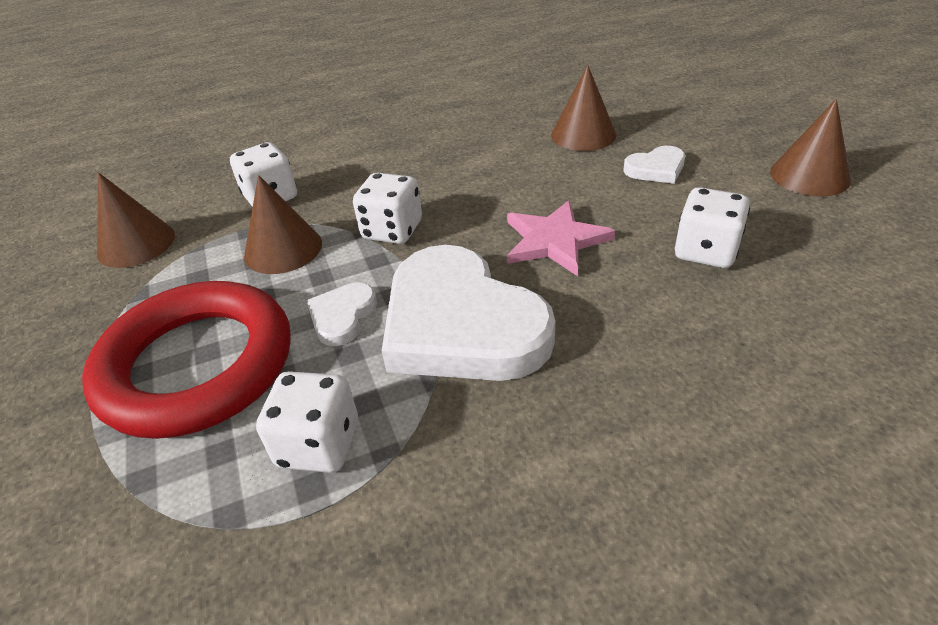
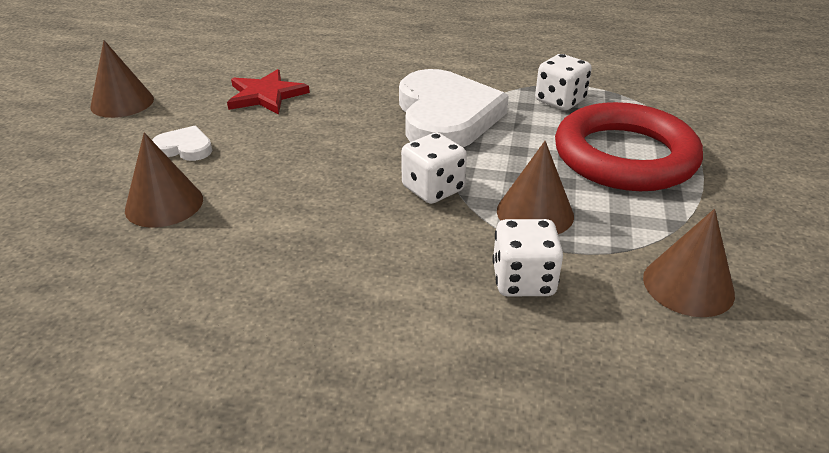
camera: 150 degrees left, 5 degrees down
(342, 316) = (514, 147): white heart -> none
(554, 241) = (333, 133): pink star -> none
(705, 251) = (266, 95): white dice -> red star

